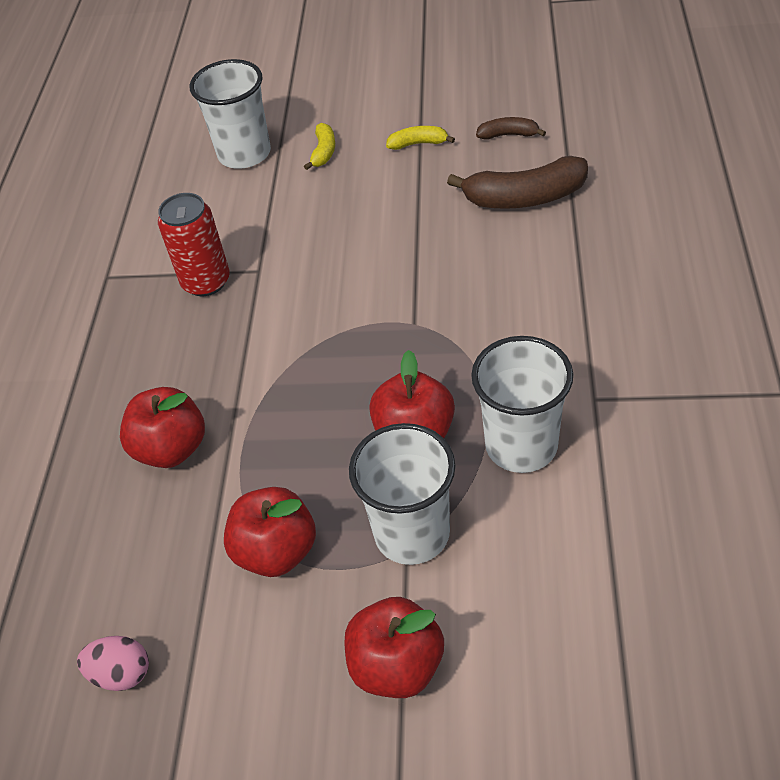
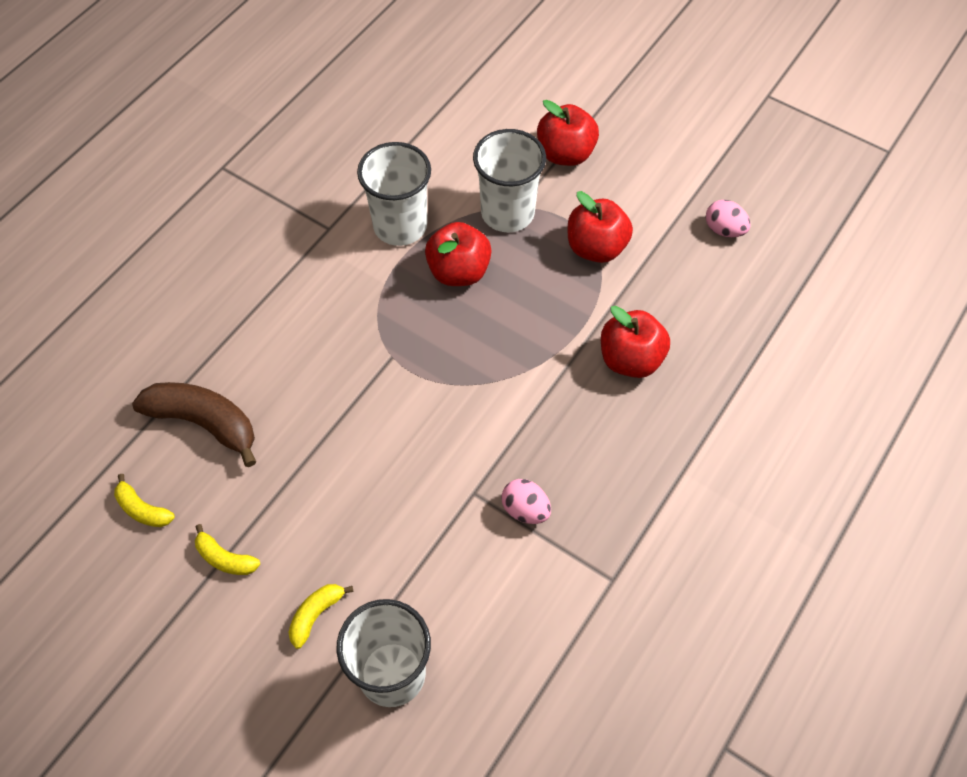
camera: 155 degrees left, 10 degrees up
(206, 282) = (525, 509): red can -> pink egg
(508, 135) = (143, 509): brown banana -> yellow banana

